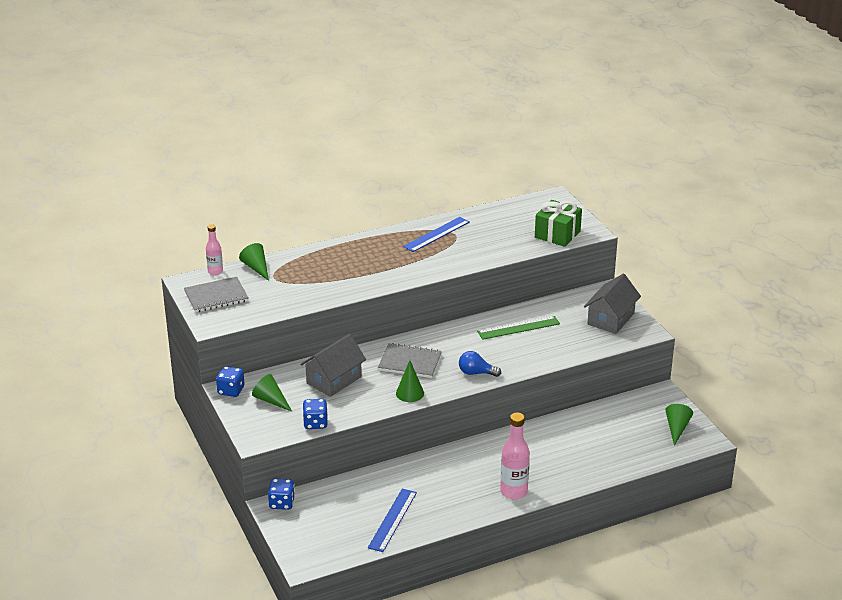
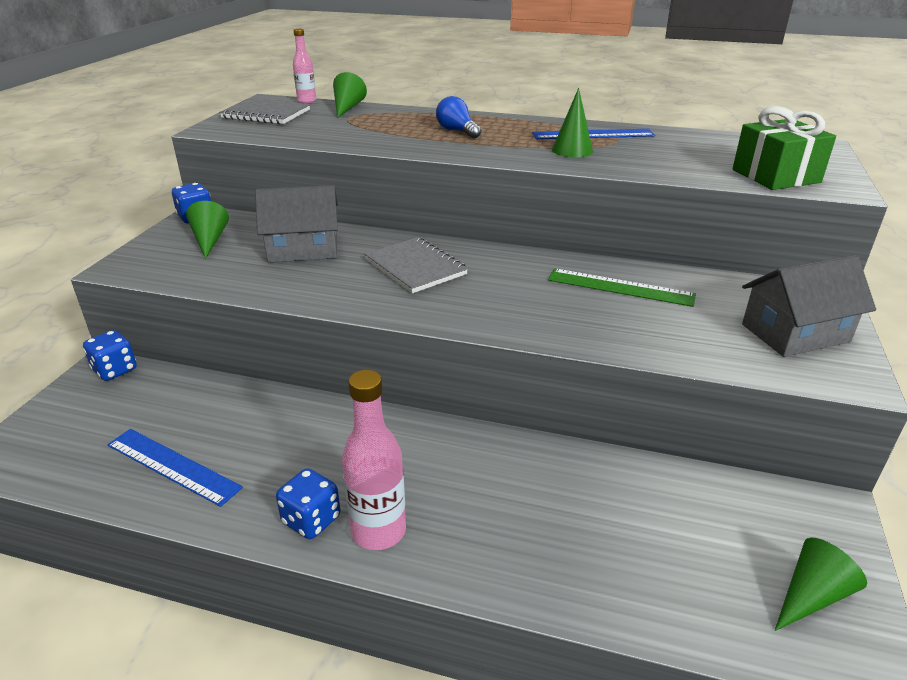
camera: 40 degrees right, 0 degrees up
(315, 423) = (201, 280): blue dice -> blue dice (311, 520)
(392, 520) = (172, 466): blue ruler -> blue ruler turned 60 degrees clockwise
(410, 393) = (357, 298): green cone -> green cone (572, 150)
(476, 373) = (480, 313): blue light bulb -> blue light bulb (457, 131)

